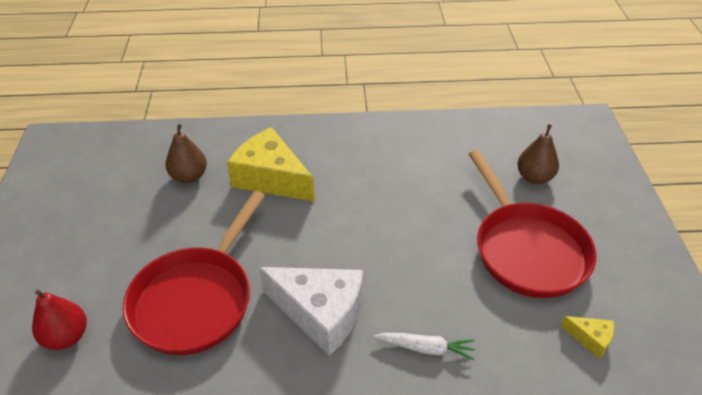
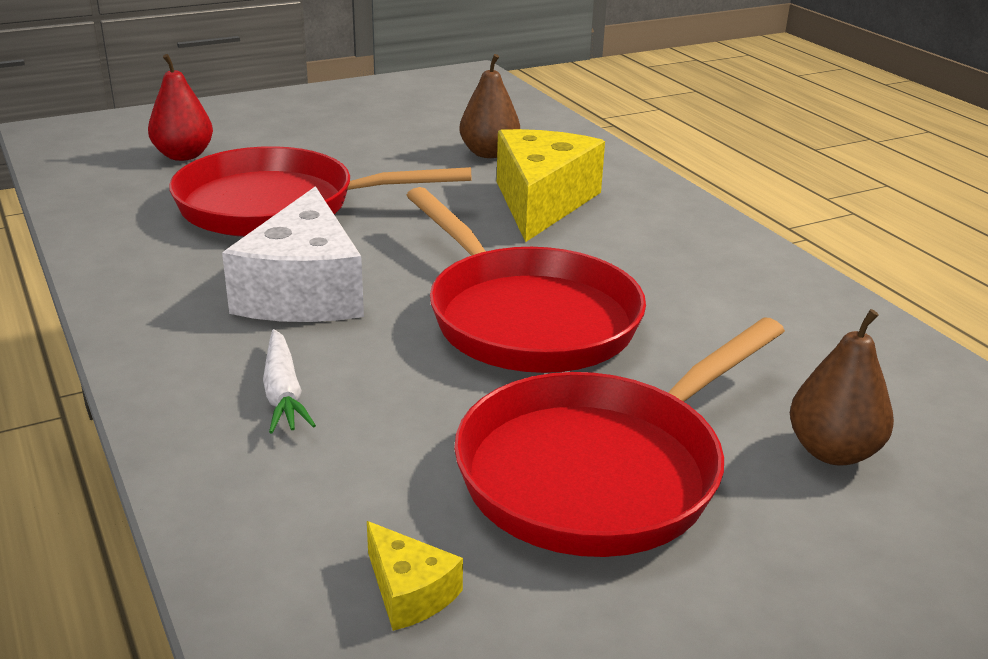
camera: 65 degrees right, 15 degrees down
(394, 229) = (526, 317): none -> red pan
(590, 338) = (409, 592): yellow cheese -> yellow cheese turned 45 degrees counterclockwise

